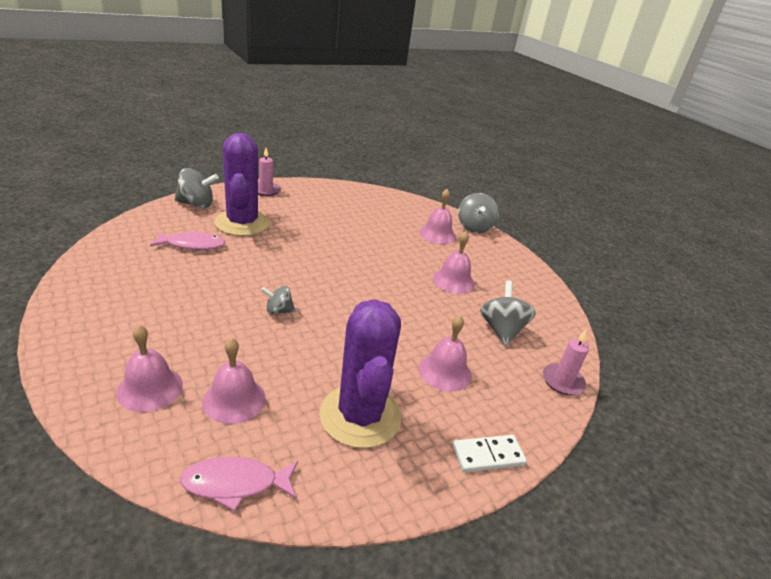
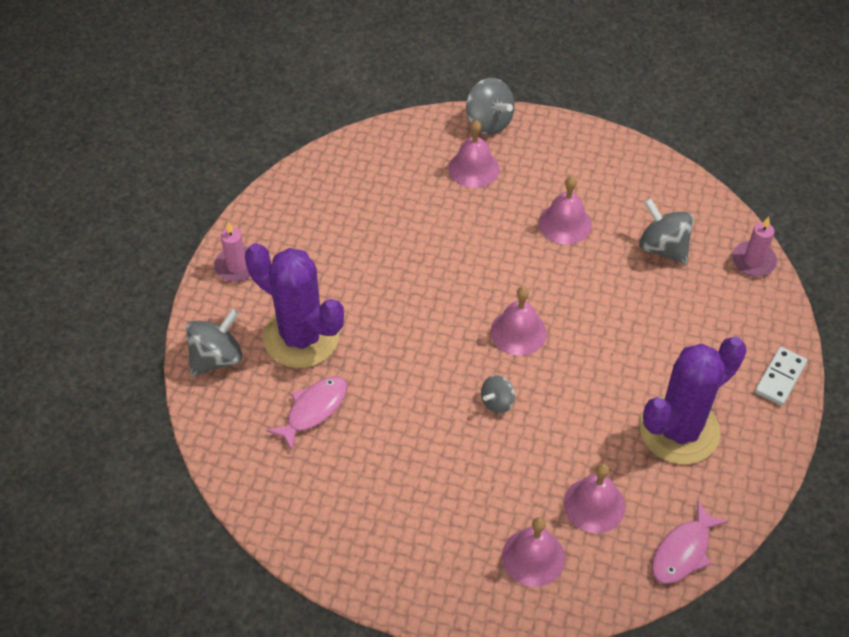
camera: 40 degrees left, 20 degrees up
(360, 416) = (679, 430): purple cactus -> purple cactus turned 75 degrees counterclockwise
(445, 371) = (678, 334): pink bell -> pink bell (518, 332)

